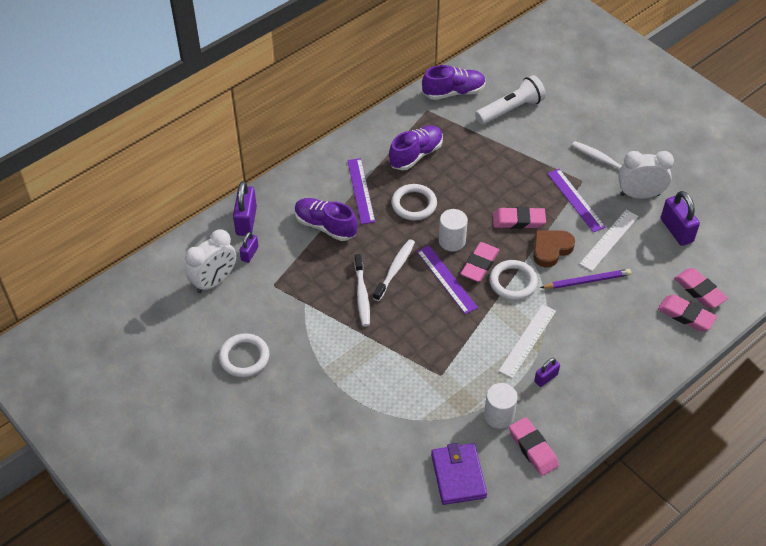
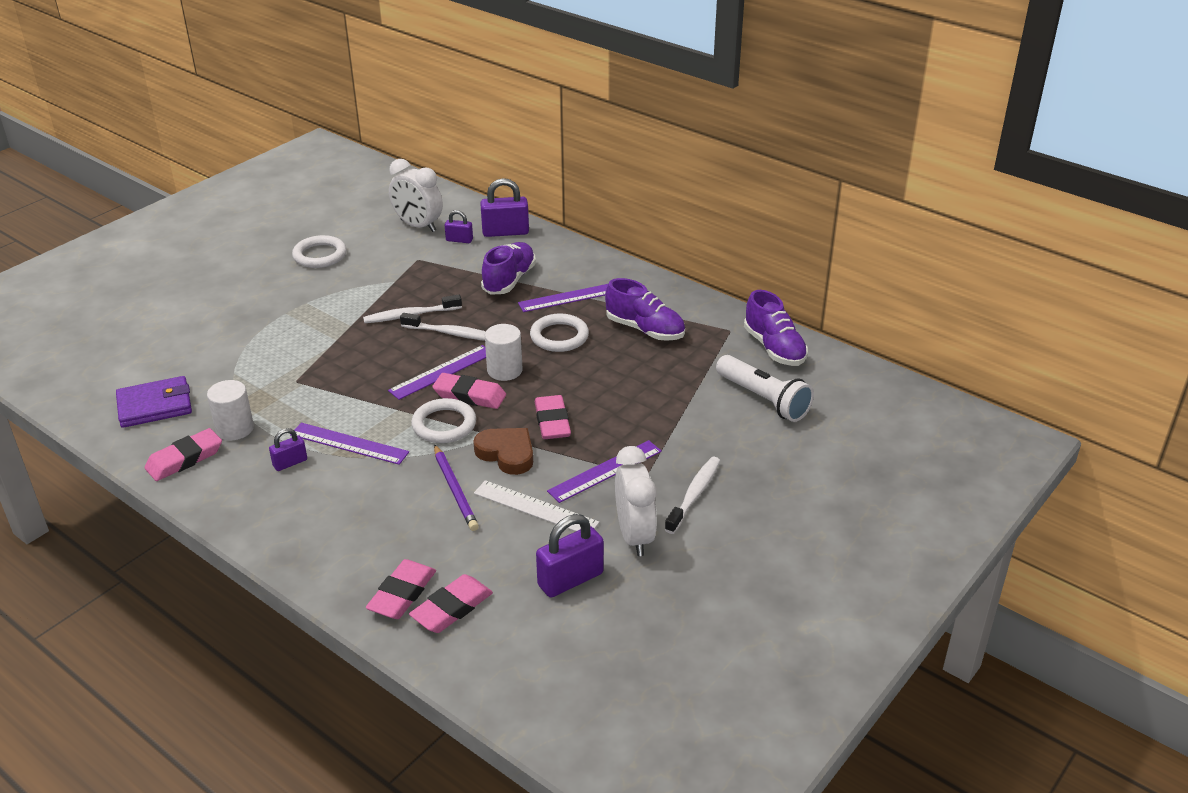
camera: 80 degrees right, 15 degrees down
(527, 340) = (349, 443): white ruler -> purple ruler
(546, 378) = (290, 463): purple padlock -> purple padlock turned 75 degrees counterclockwise

